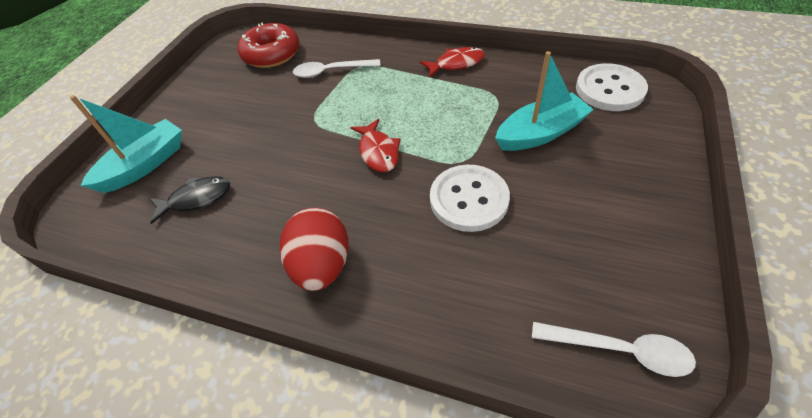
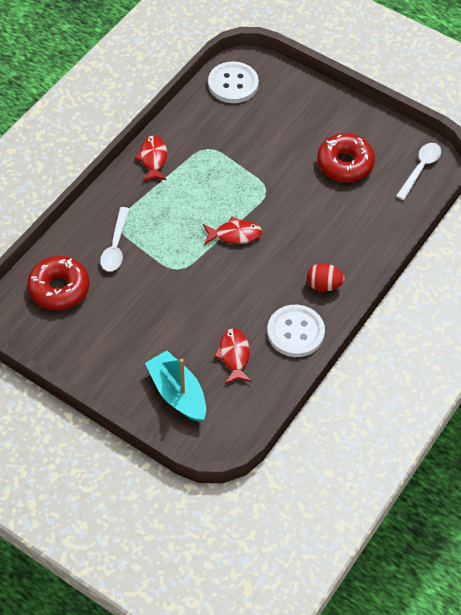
camera: 80 degrees left, 5 degrees up
(196, 199) = (234, 355): black fish -> red fish
(322, 265) = (324, 285): red egg -> red egg, size x0.66
(469, 199) = (301, 196): white button -> white button (295, 332)
(540, 133) = (259, 139): turquoise boat -> none
(558, 234) = (345, 163): none -> red donut

